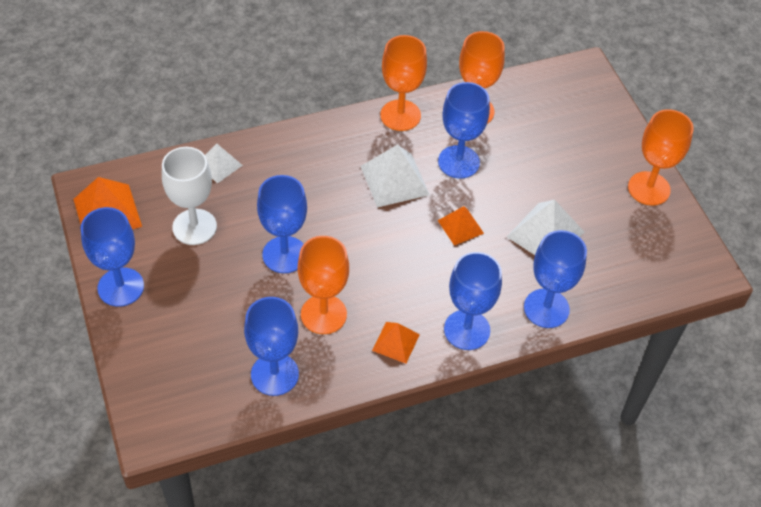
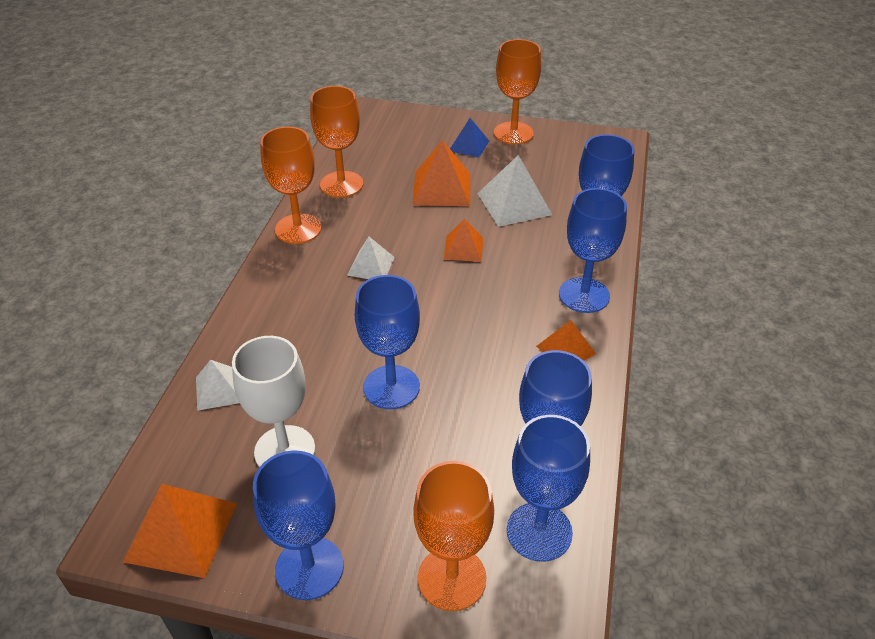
camera: 55 degrees left, 10 degrees down
(323, 314) = (493, 389): orange goblet -> orange goblet (452, 578)
(394, 180) = (371, 266): white pyramid -> white pyramid, size x0.61
(458, 162) = (389, 217): blue goblet -> blue goblet (539, 531)
(524, 176) = (441, 188): none -> orange pyramid
(600, 166) = (469, 145): none -> blue pyramid

